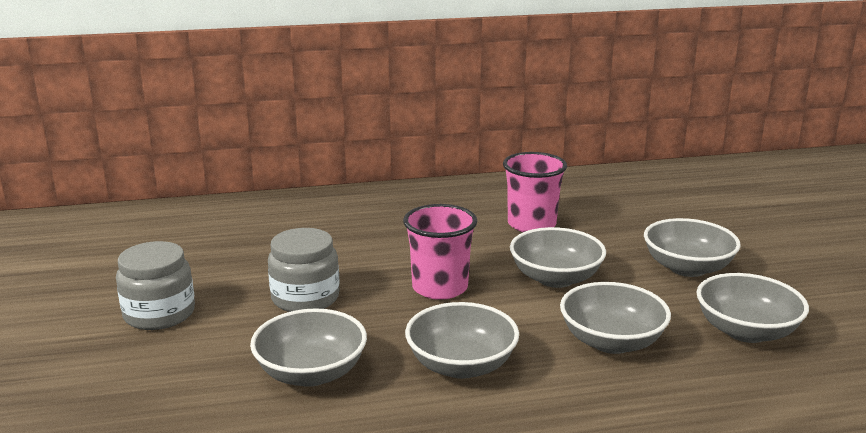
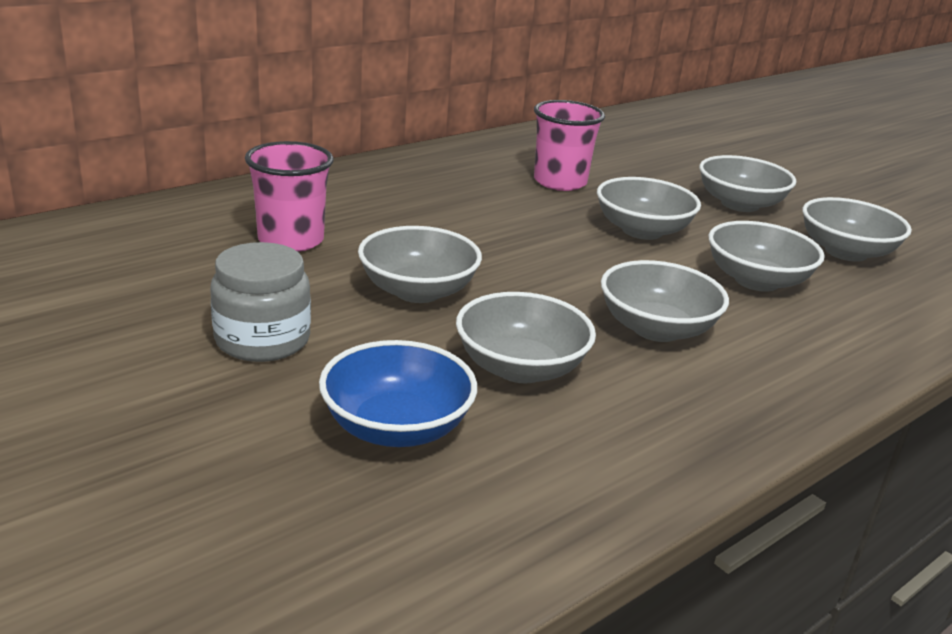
camera: 30 degrees left, 5 degrees up
(173, 396) = (396, 427): none -> blue bowl
(305, 298) = (418, 291): grey jar -> grey bowl
(440, 288) = (546, 257): pink cup -> pink cup (291, 240)

